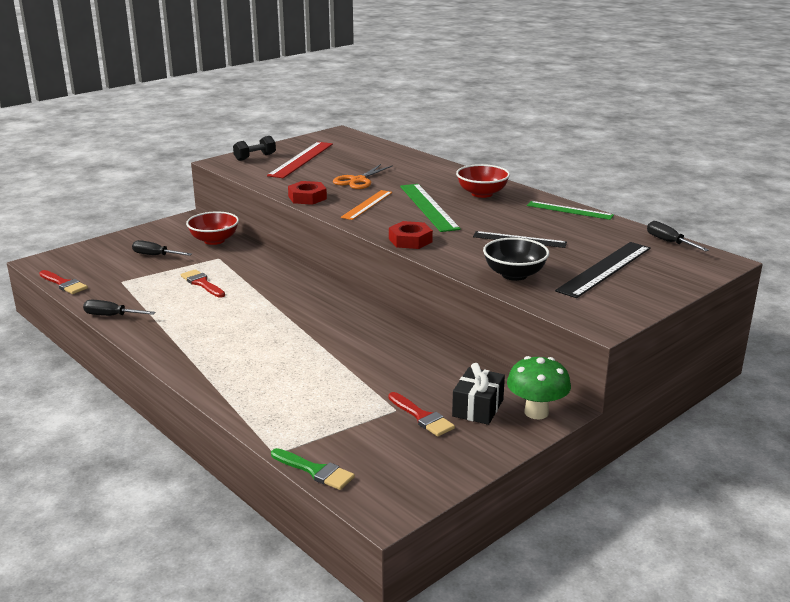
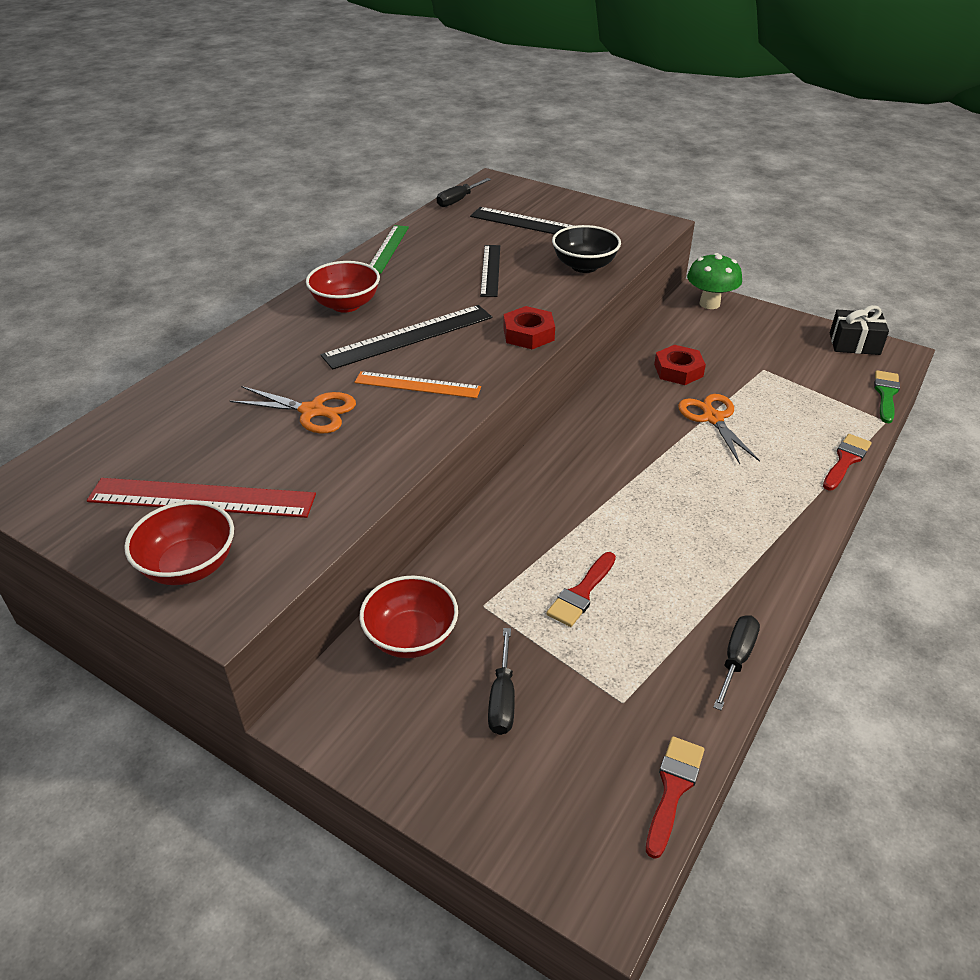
camera: 105 degrees left, 15 degrees up
(112, 316) = (736, 659): black screwdriver -> black screwdriver turned 150 degrees counterclockwise
(255, 157) = (189, 566): black dumbbell -> red bowl
(307, 197) = (405, 445): red nut -> red nut (678, 370)
(336, 364) = (713, 418): none -> orange scissors
(422, 417) = (762, 354): red brush -> red brush (845, 460)
(428, 207) = (409, 336): green ruler -> black ruler
(478, 408) = (725, 330): black gift -> black gift (854, 344)

